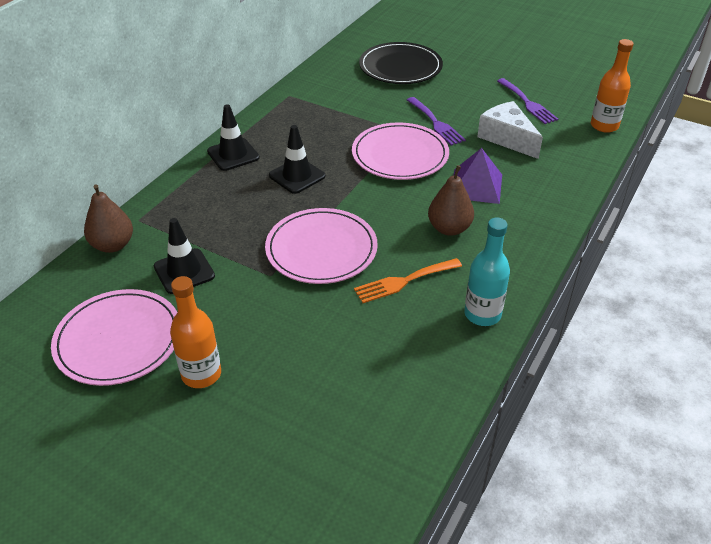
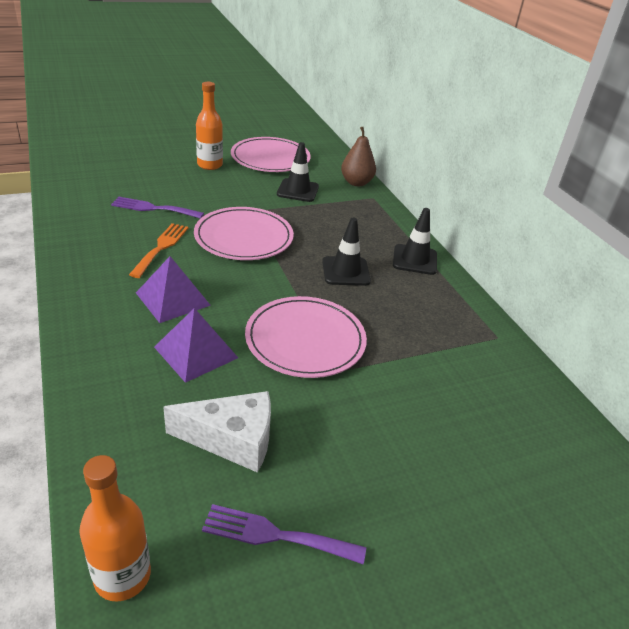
camera: 125 degrees right, 5 degrees down
(400, 67) = (501, 470): black plate -> none
(436, 123) = (330, 404): purple fork -> purple fork (153, 208)
(449, 228) = (173, 299): brown pear -> purple pyramid
(482, 314) = (81, 256): turquoise bottle -> none

